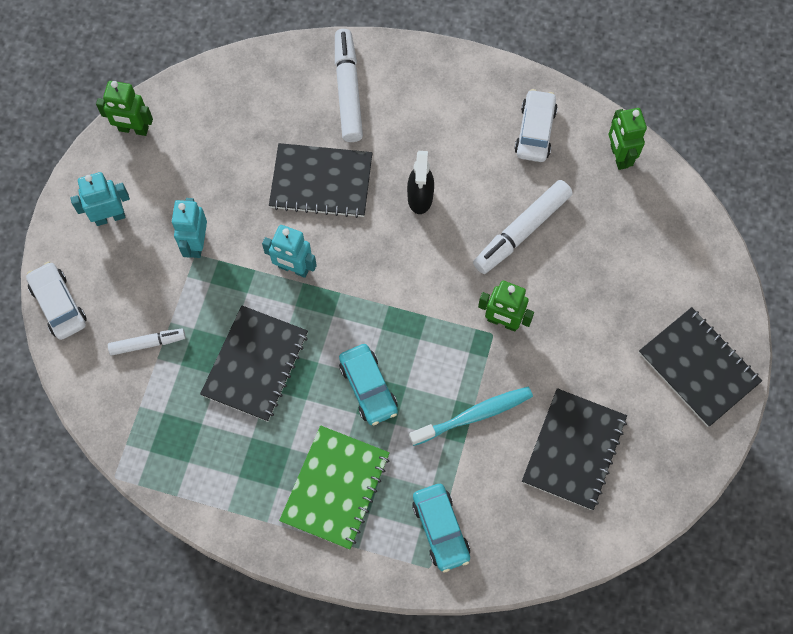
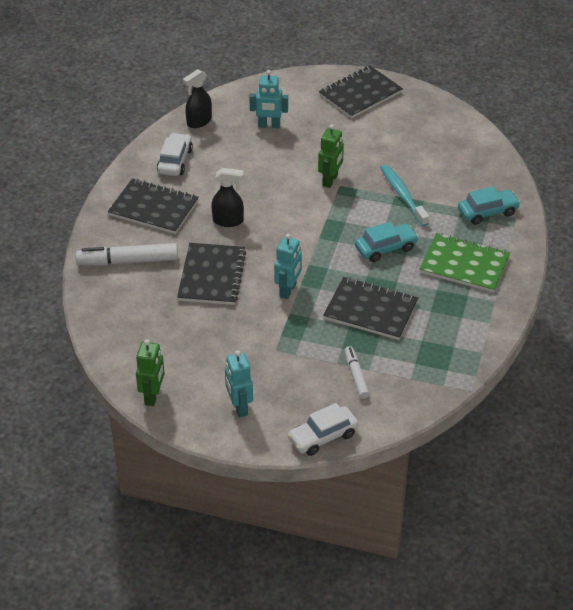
camera: 90 degrees left, 25 degrees down
(196, 244) = (266, 349): turquoise robot -> turquoise robot (269, 126)
(521, 231) = (258, 169): white marker -> none
(535, 131) = (175, 161): white car -> white car turned 90 degrees clockwise
(573, 449) = (423, 150): black notebook -> black notebook (153, 208)
(618, 156) = (199, 122): green robot -> black spray bottle

